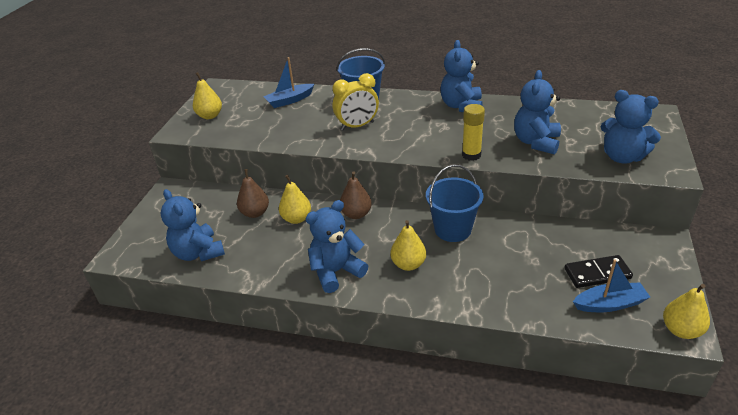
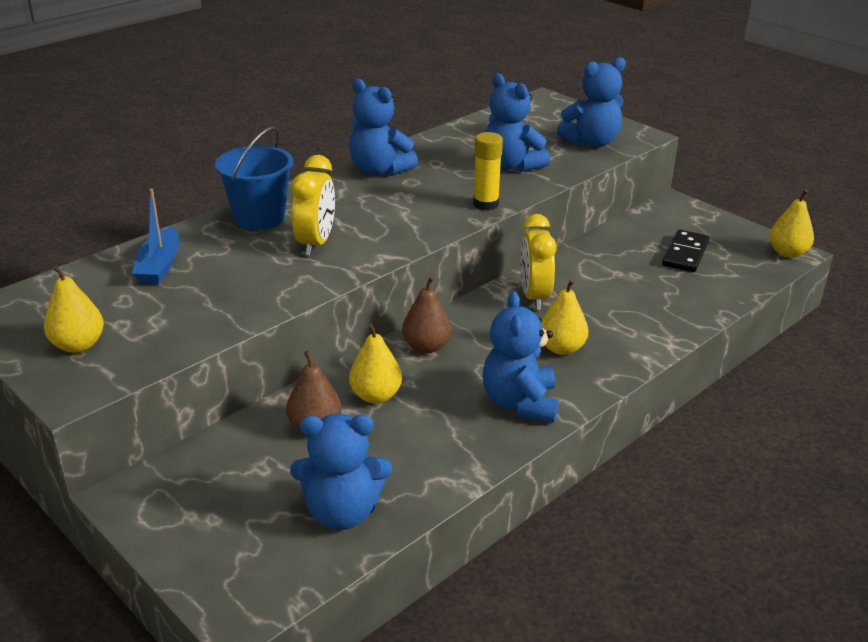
camera: 60 degrees left, 5 degrees down
(452, 229) = (534, 297): blue bucket -> yellow clock
(610, 304) = (729, 267): blue boat -> none

